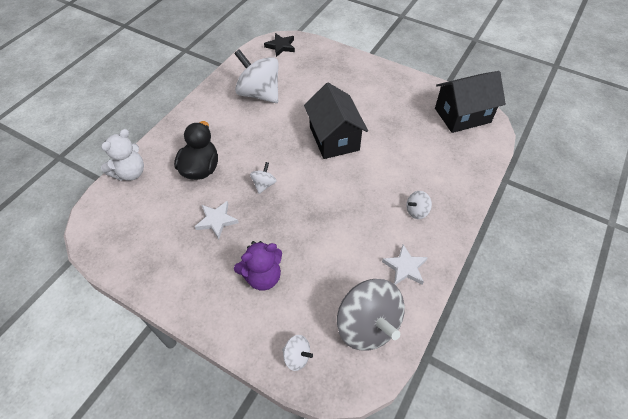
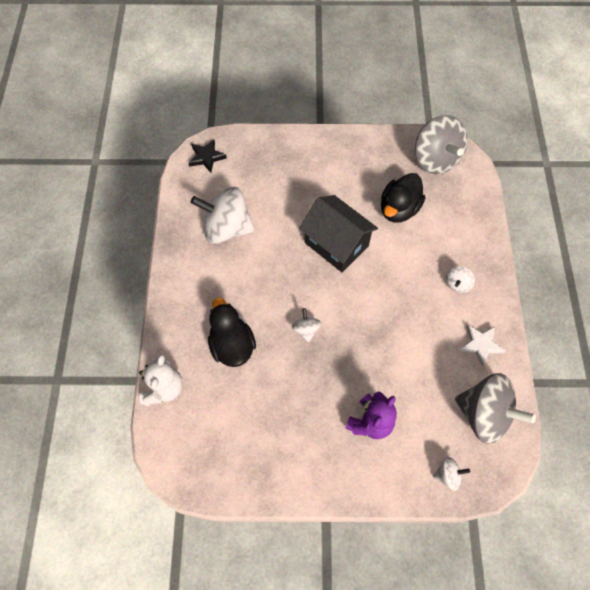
camera: 30 degrees left, 10 degrees up
(216, 220) = (289, 391): white star -> none
(404, 136) = (398, 209): none -> black duck
(462, 115) = (435, 159): black house -> grey spinning top

